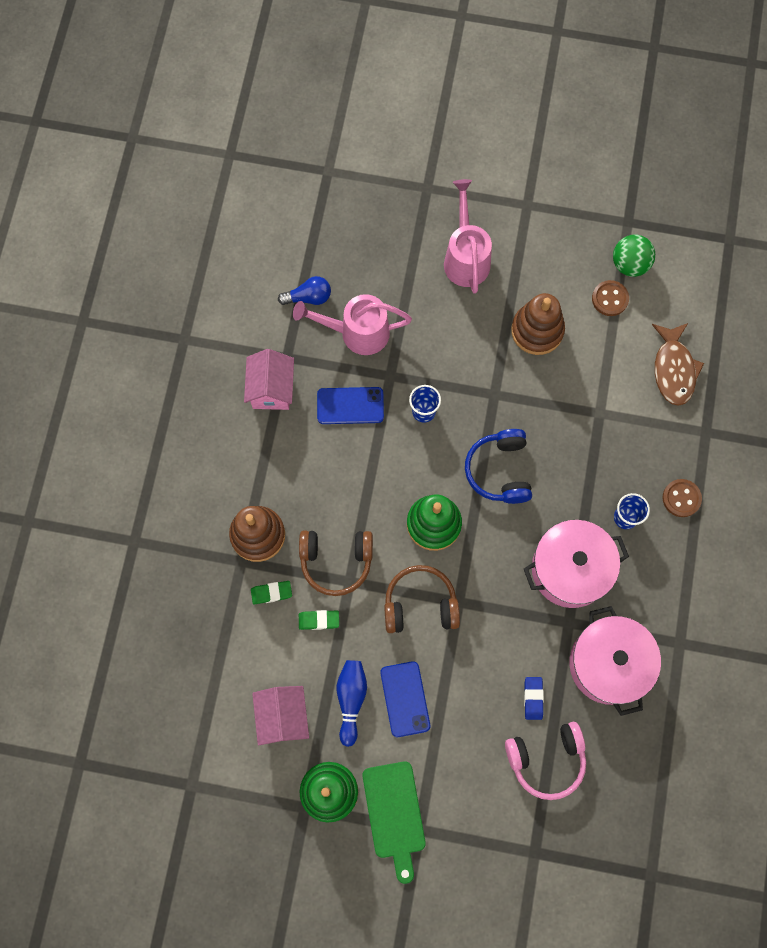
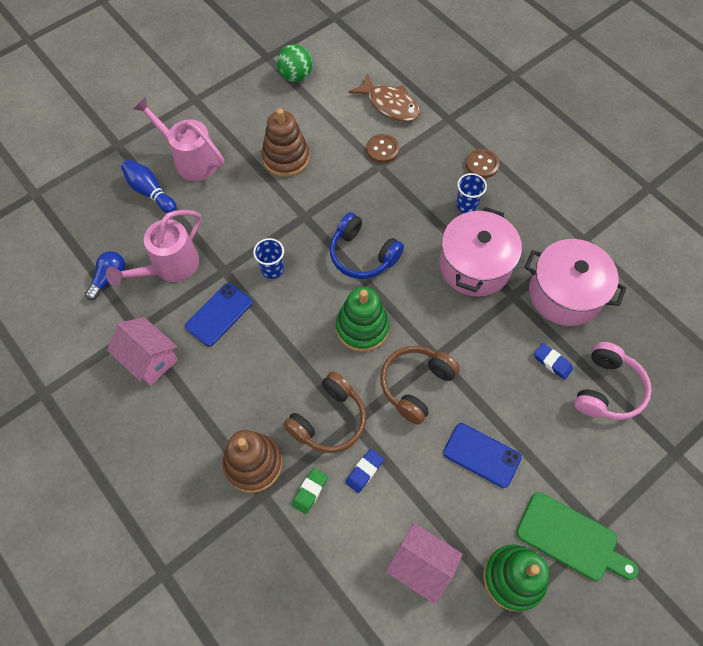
camera: 50 degrees left, 10 degrees down
(319, 620) = (364, 471): green eraser -> blue eraser
(351, 700) = (450, 498): blue bowling pin -> blue bowling pin (150, 192)
(610, 299) = (307, 103): brown button -> brown button (382, 149)

